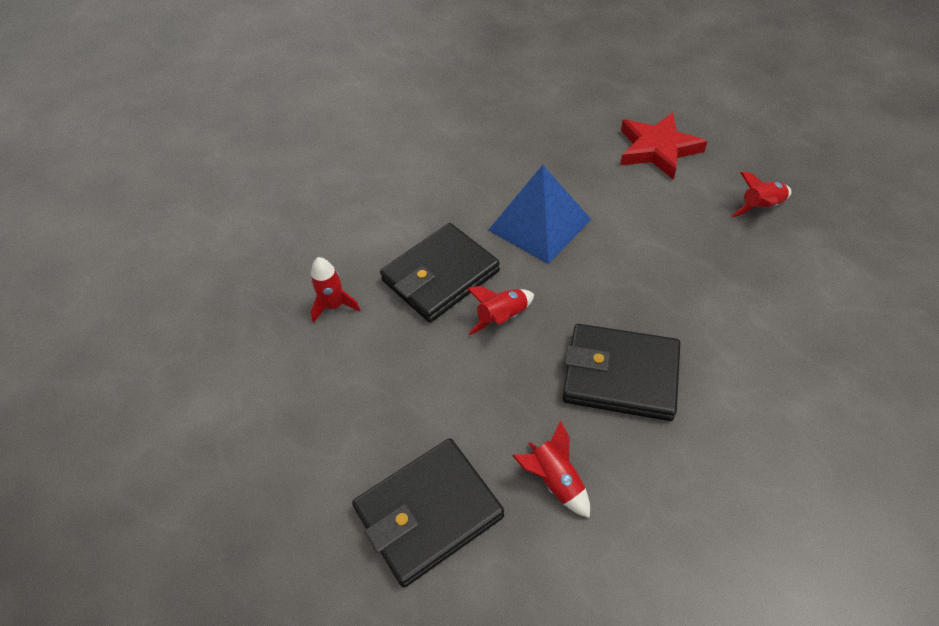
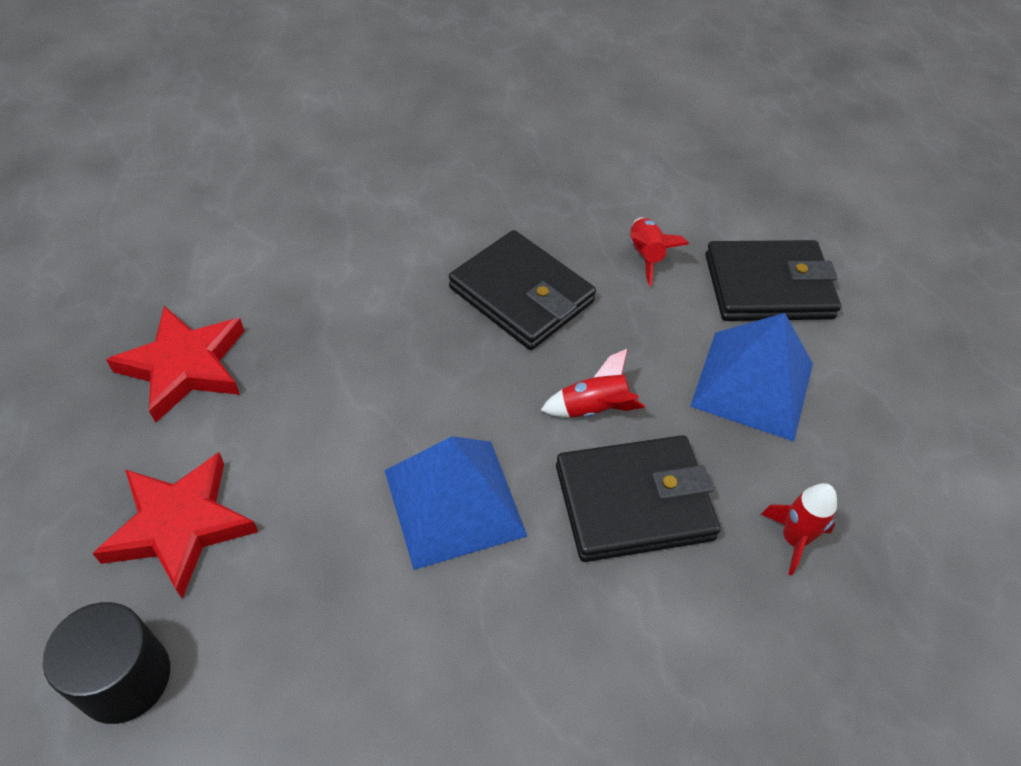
camera: 155 degrees left, 0 degrees up
(402, 399) = (752, 384): none -> blue pyramid
(609, 102) = (125, 678): none -> black cylinder
(761, 207) = (184, 366): red rocket -> red star

